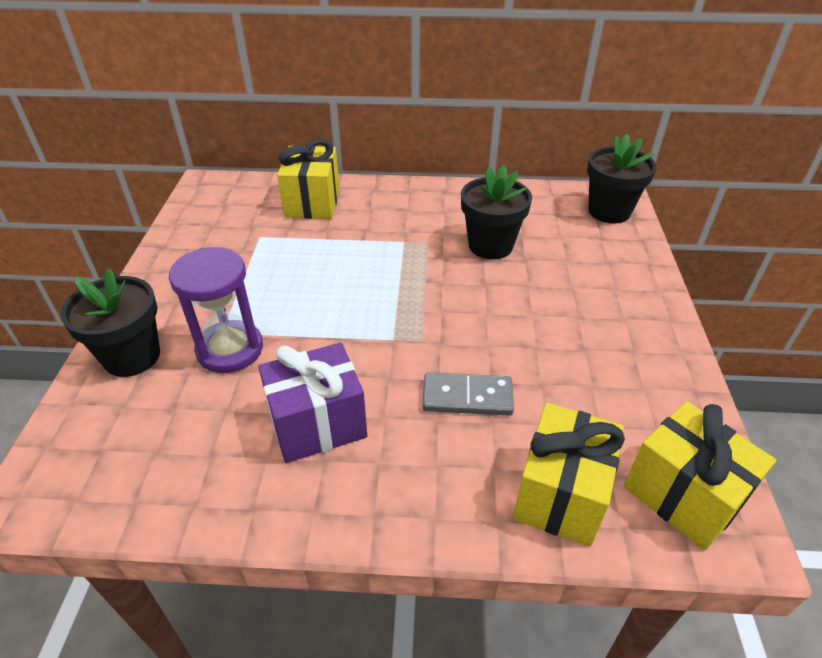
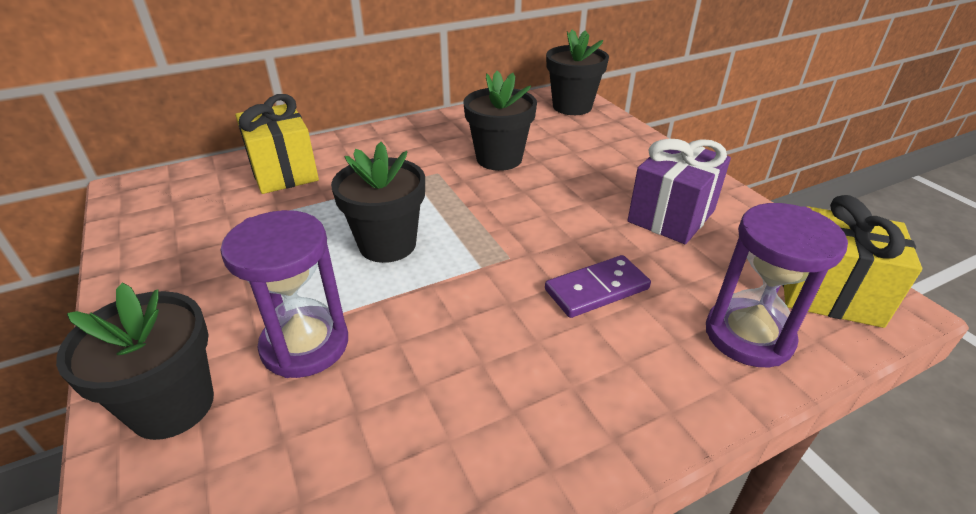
camera: 30 degrees left, 5 degrees down
(317, 424) = (475, 377): purple gift -> purple gift (671, 216)
(339, 293) = (387, 244): none -> black flower pot
(467, 397) = (597, 289): grey domino -> purple domino
(560, 494) = (748, 336): yellow gift -> purple hourglass

